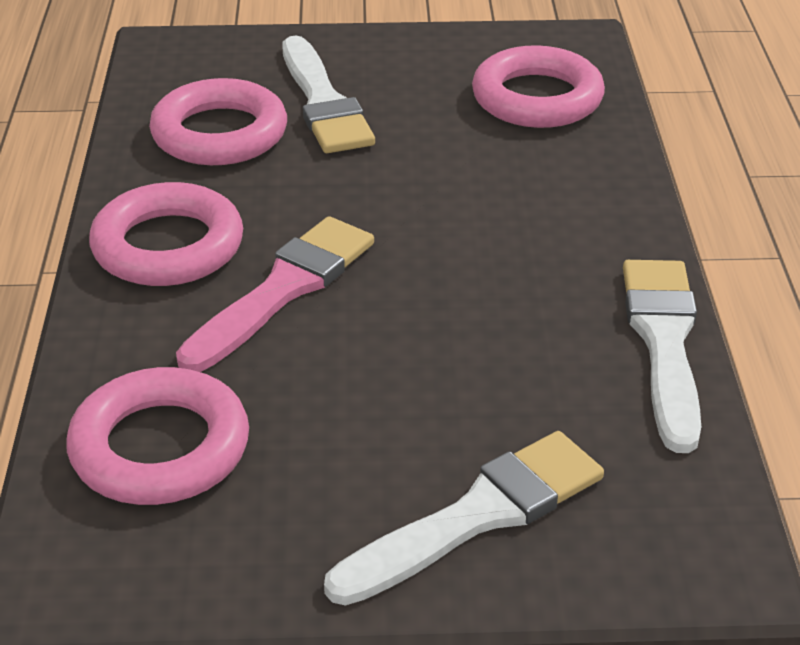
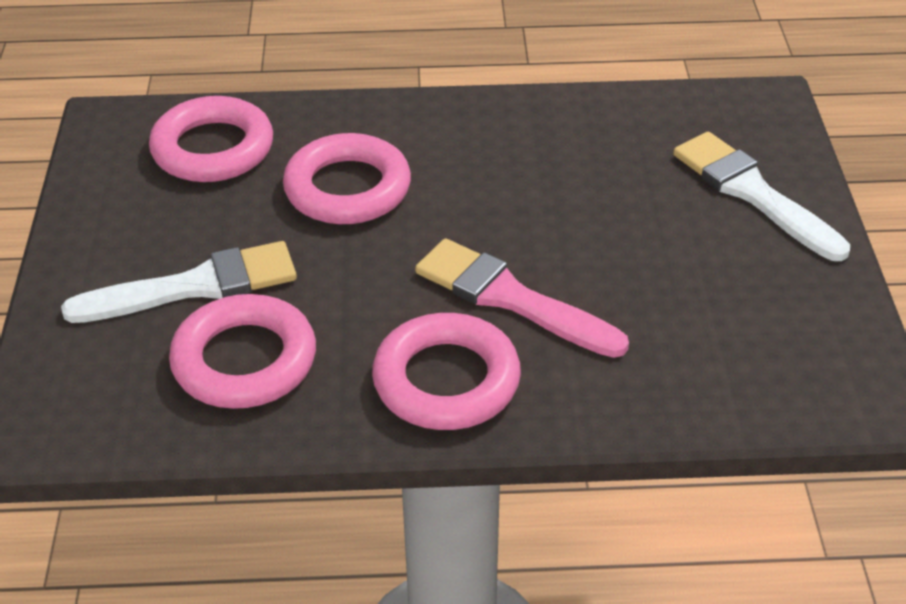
camera: 90 degrees left, 5 degrees up
(160, 448) = (720, 357): pink ring -> pink ring (347, 188)
(663, 342) = (561, 105): white brush -> none

